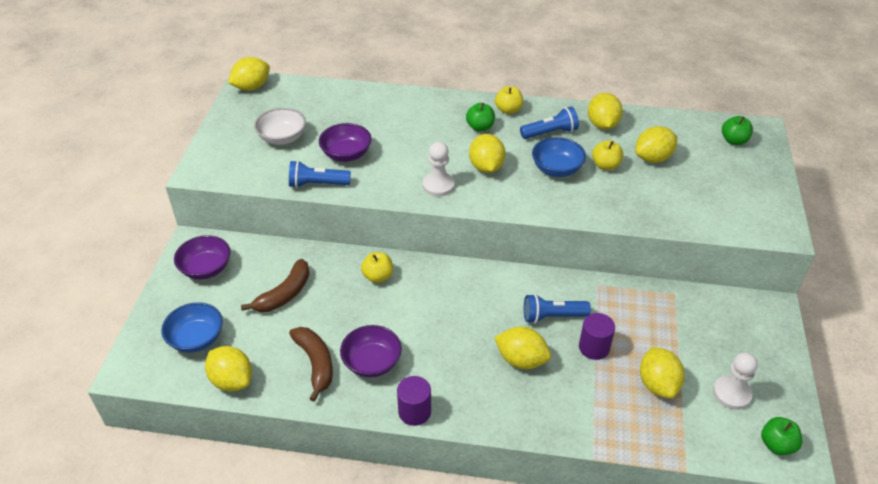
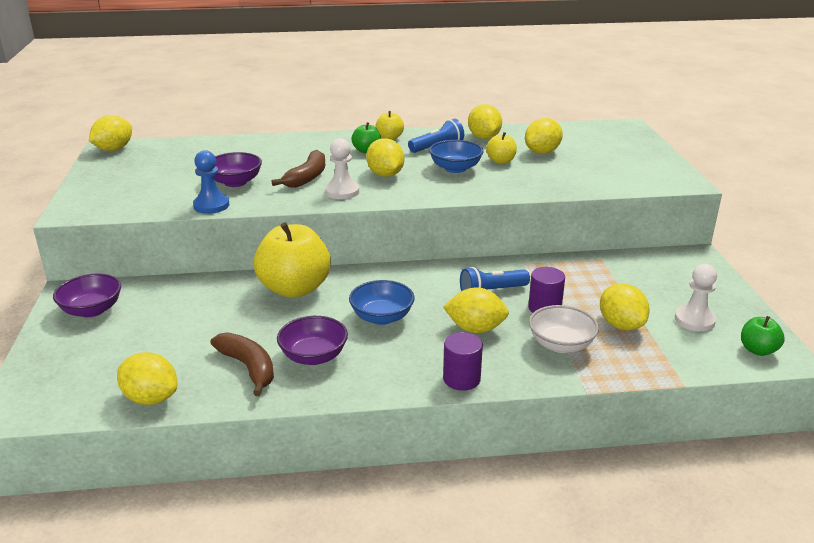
camera: 15 degrees left, 15 degrees down
(196, 339) = (96, 369): blue bowl -> blue bowl (382, 317)
(282, 138) = (160, 179): white bowl -> white bowl (561, 345)
(284, 294) = (193, 317): brown banana -> brown banana (307, 177)
(317, 184) = (211, 205): blue flashlight -> blue pawn
(378, 276) = (295, 289): yellow apple -> yellow apple, size x2.11
(414, 411) = (378, 388): purple cylinder -> purple cylinder (461, 379)
(733, 141) = (607, 134): green apple -> none

